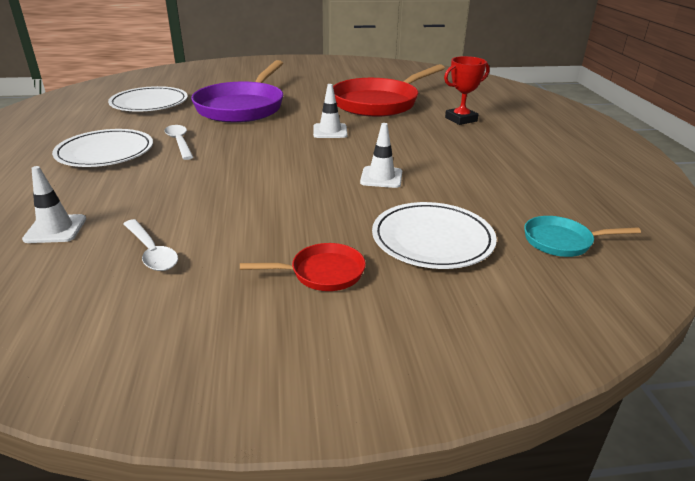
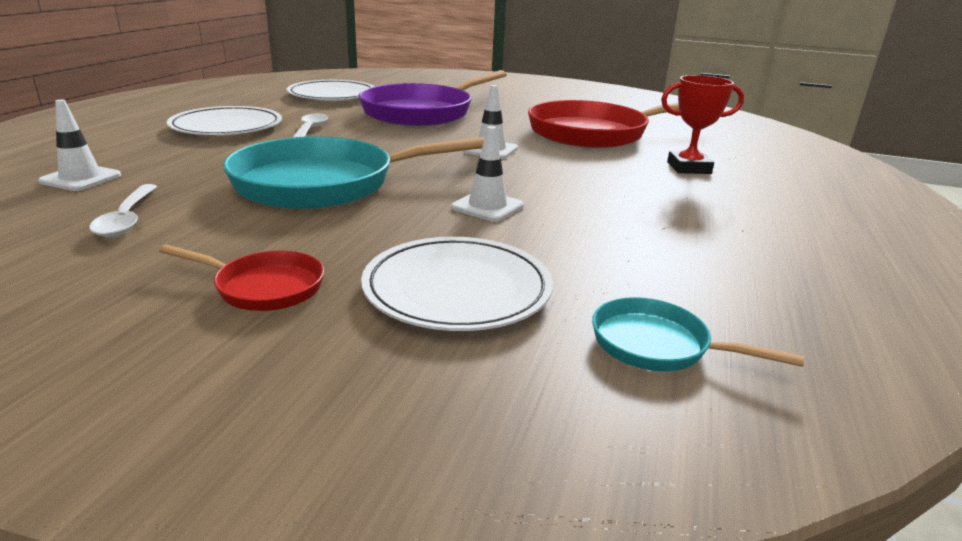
camera: 25 degrees right, 5 degrees down
(256, 186) = (326, 184): none -> turquoise pan

